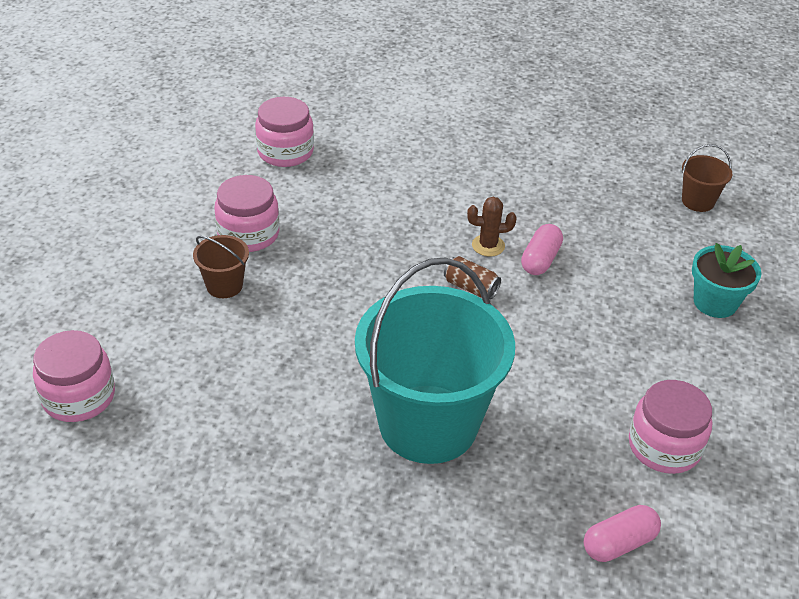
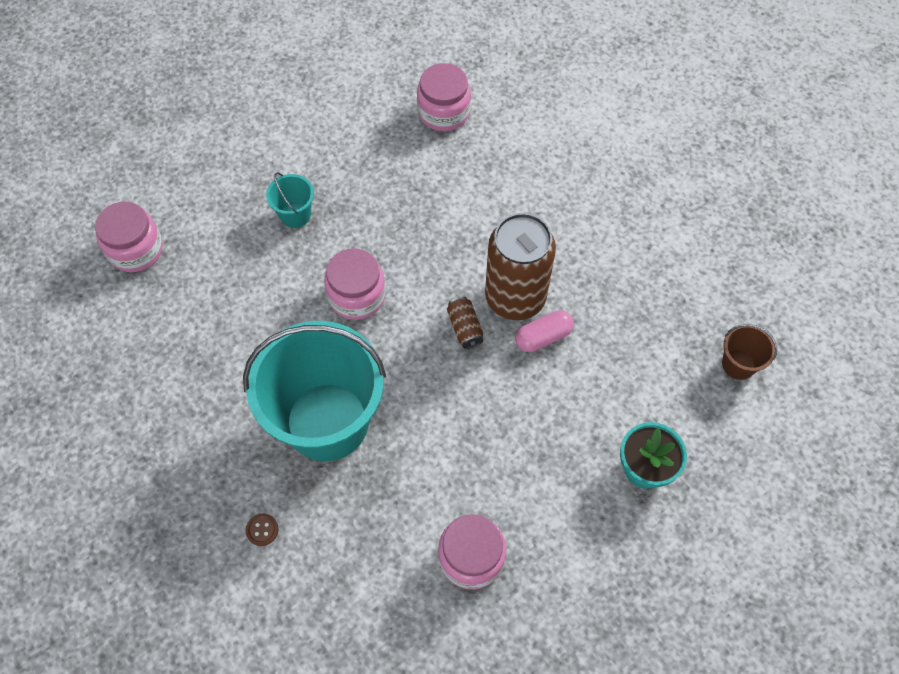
camera: 40 degrees right, 20 degrees up
(224, 285) = (295, 215): brown bucket -> turquoise bucket
(248, 234) = (350, 177): pink jar -> pink jar (357, 296)
(462, 549) = (262, 530): none -> brown button
(488, 246) = (515, 298): brown cactus -> brown can
(619, 543) = (363, 603): pink capsule -> none

